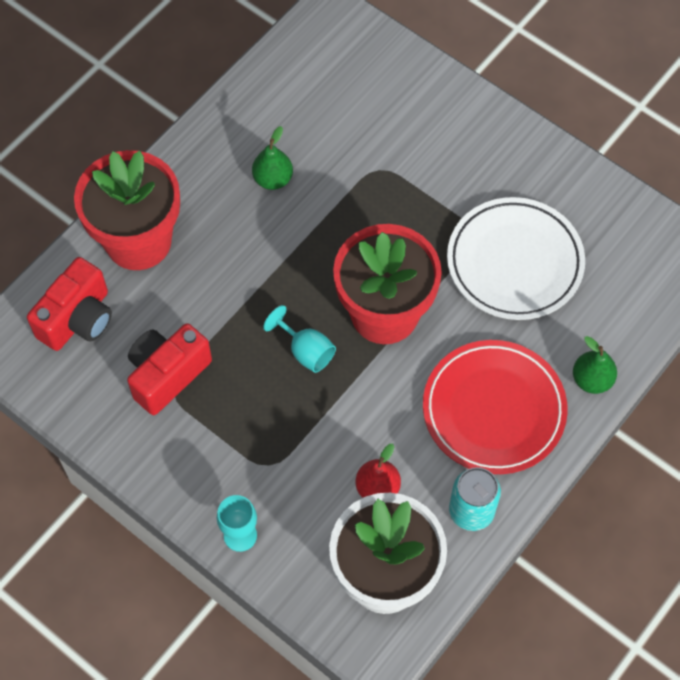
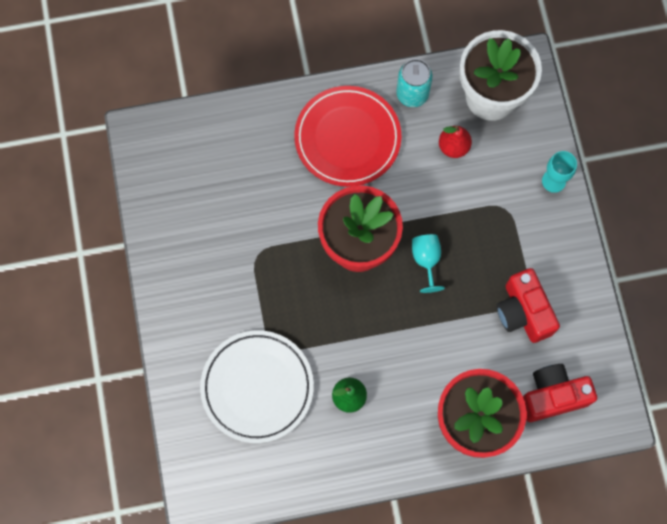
camera: 140 degrees left, 10 degrees up
(167, 375) = (523, 312): red camera -> red camera turned 75 degrees clockwise
(514, 262) = (250, 215): white plate -> white plate (257, 387)
(591, 380) = (275, 111): green pear -> none

